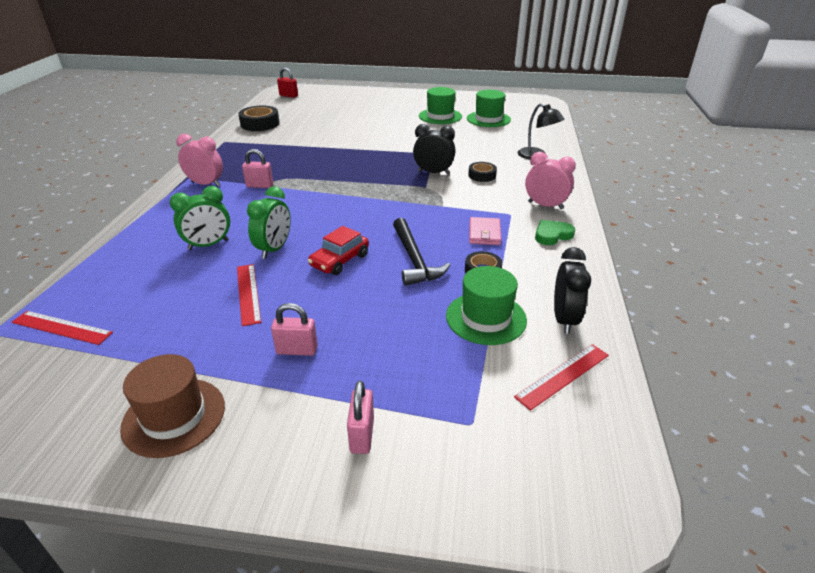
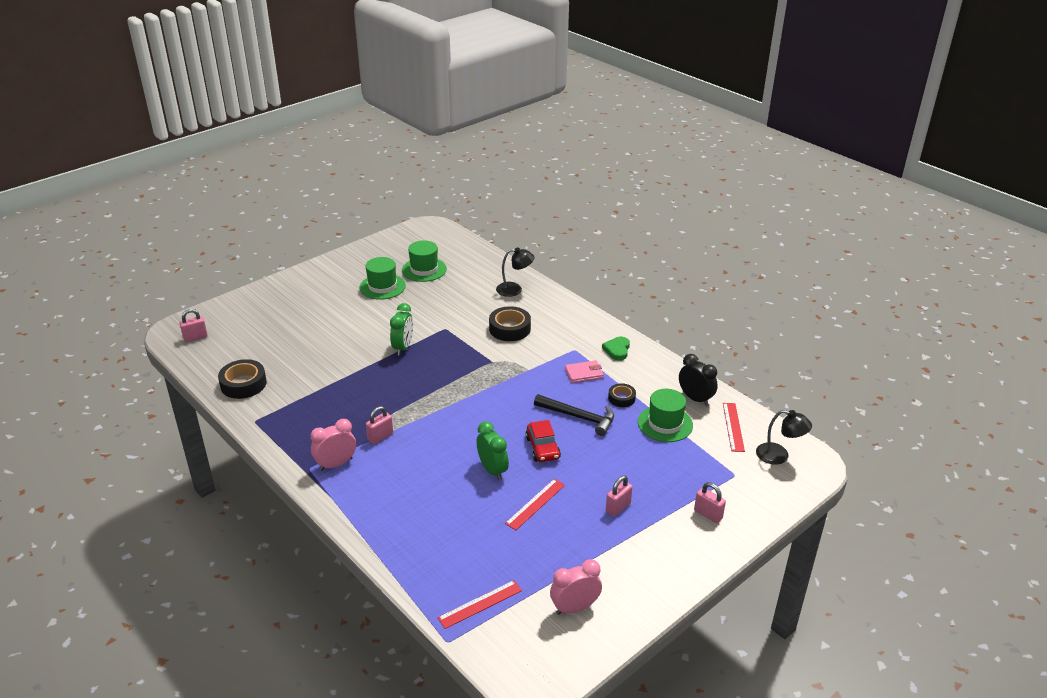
camera: 50 degrees left, 0 degrees up
(174, 416) = (628, 577): brown hat -> none
(208, 245) = (447, 499): green clock -> green clock (403, 347)
(248, 293) = (535, 504): red ruler -> red ruler turned 75 degrees counterclockwise
(288, 96) = (195, 337): red padlock -> pink padlock
(433, 172) = (476, 346): black clock -> none
(482, 175) = (509, 329): black tape -> black tape, size x1.68
(484, 233) = (584, 373): pink wallet -> pink wallet turned 60 degrees counterclockwise
(545, 205) = (582, 330): pink clock -> pink clock (574, 607)
(572, 453) = (779, 456): none -> black lamp

